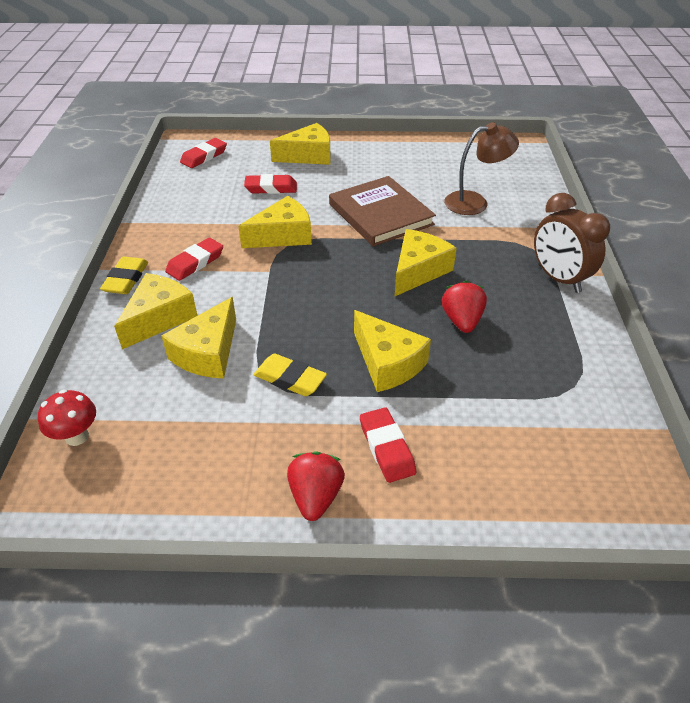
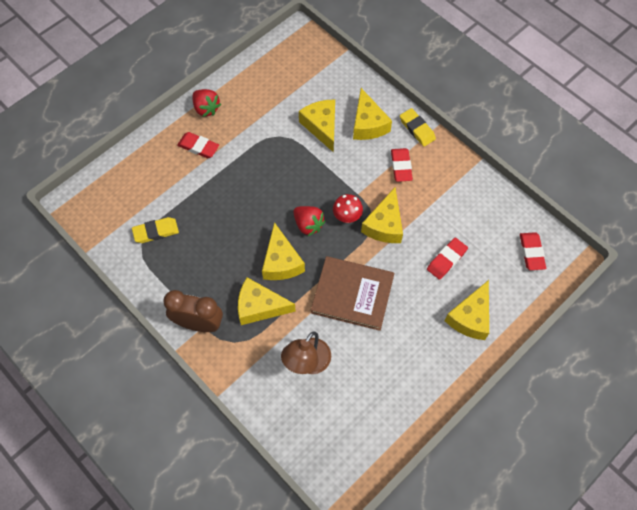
camera: 135 degrees right, 20 degrees up
(77, 436) = (320, 58): red mushroom -> red mushroom (347, 217)
(290, 379) = (271, 144): yellow eraser -> yellow eraser (156, 232)
(387, 363) = (237, 187): yellow cheese -> yellow cheese (259, 306)
(462, 321) = (225, 243): red strawberry -> red strawberry (308, 225)

